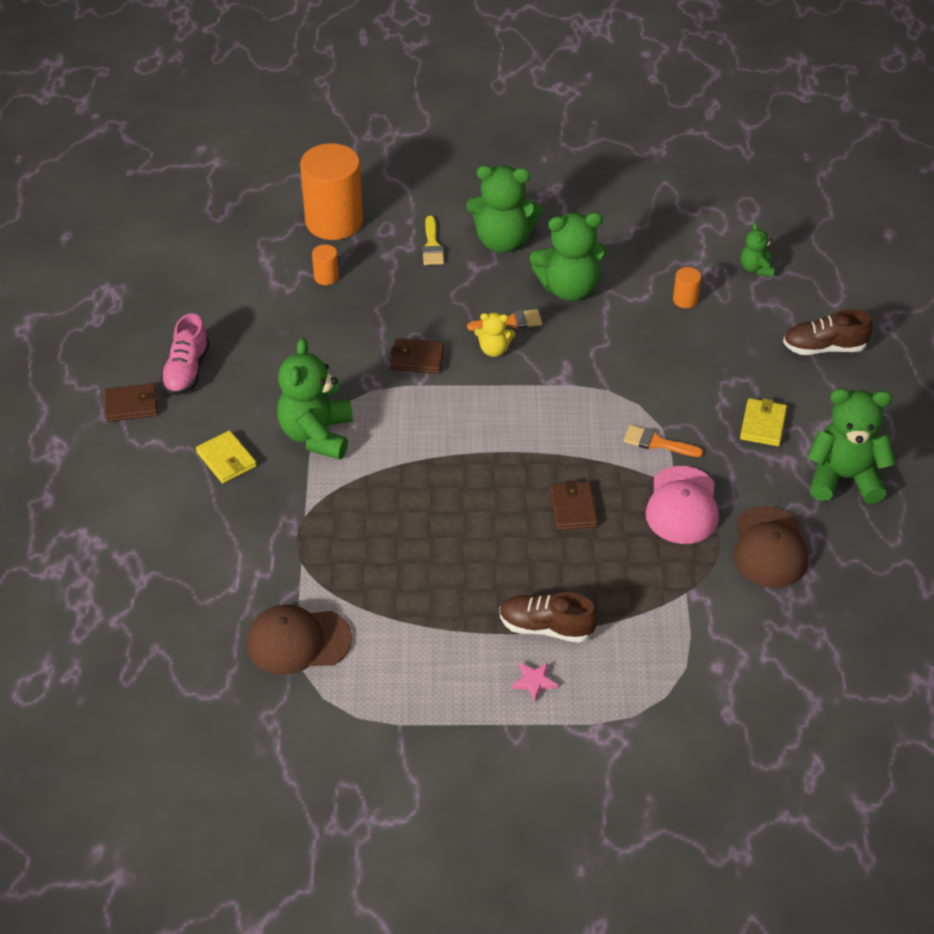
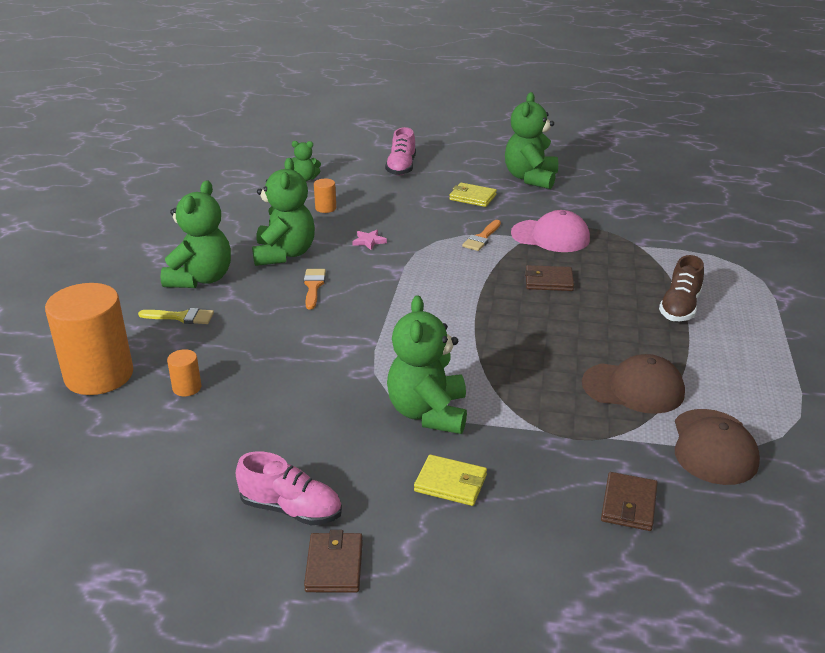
camera: 80 degrees left, 15 degrees down
(226, 459) = (450, 483): yellow wallet -> yellow wallet turned 45 degrees clockwise
(317, 435) = (428, 413): green teddy bear -> green teddy bear turned 75 degrees clockwise
(417, 358) = (340, 340): brown wallet -> brown wallet (628, 504)
(494, 350) = (346, 298): yellow teddy bear -> none
(534, 682) = (739, 319): pink star -> pink star (369, 241)
(769, 548) = (595, 210): brown cap -> brown cap (633, 388)
(824, 348) = (401, 167): brown shoe -> pink shoe

